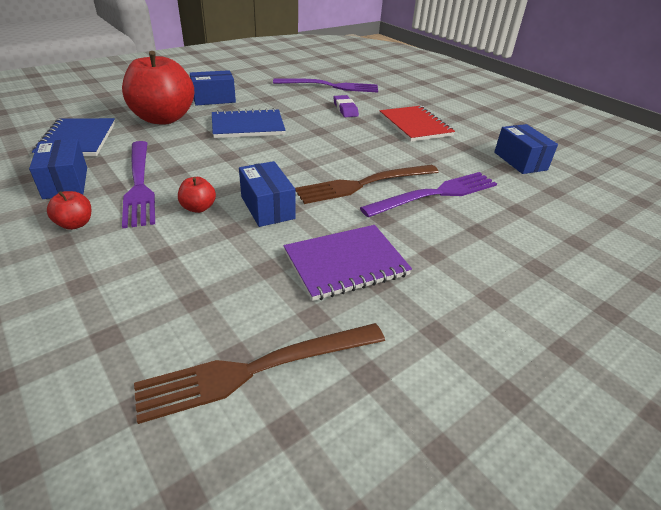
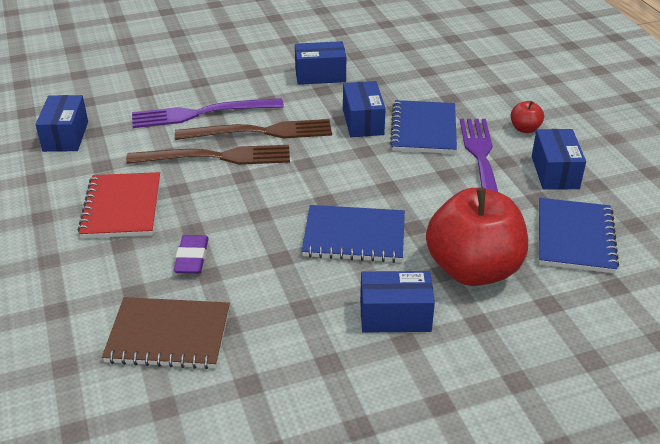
camera: 160 degrees left, 0 degrees up
(198, 208) = (423, 129): red apple -> blue notebook
(256, 369) = (395, 40): brown fork -> brown fork (216, 157)
(330, 86) = (168, 335): purple fork -> brown notebook
(346, 263) = (320, 75): purple notebook -> blue box

